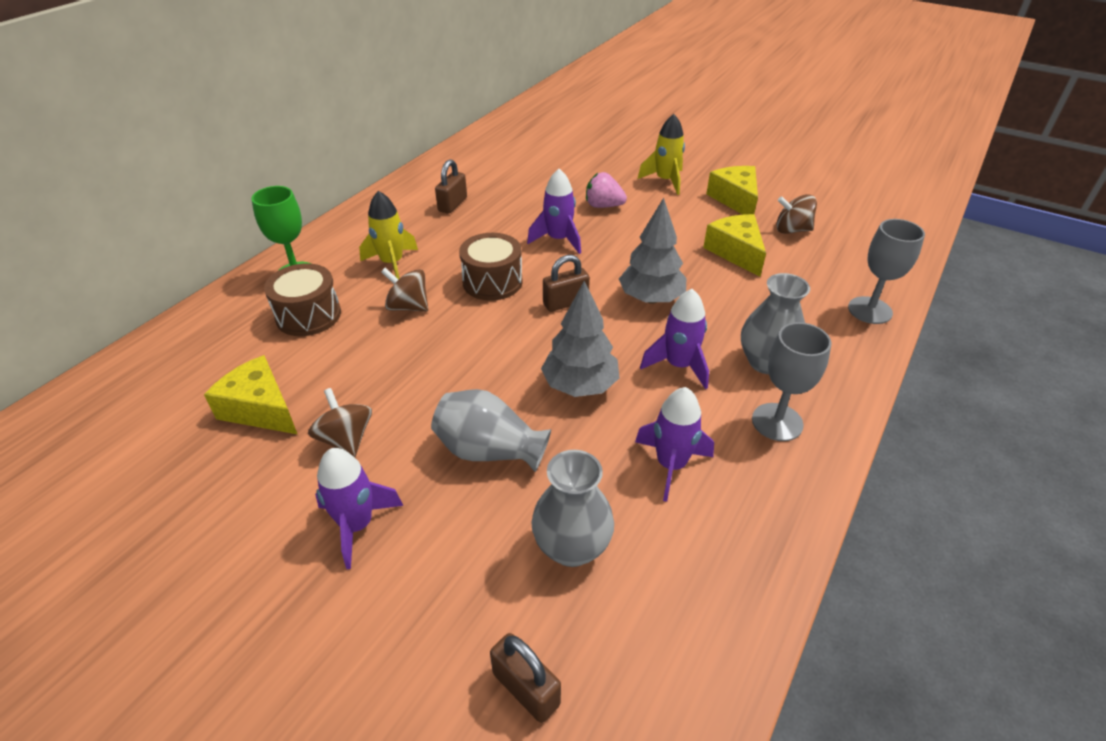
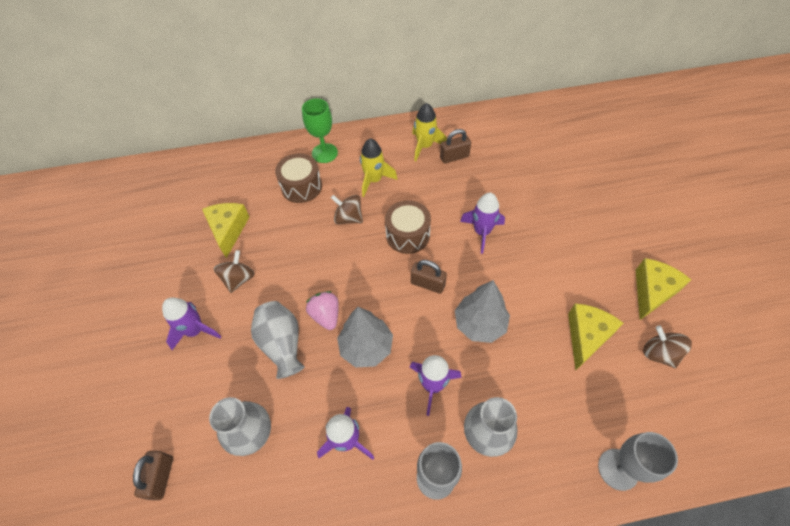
camera: 50 degrees right, 15 degrees up
(408, 307) = (348, 218): brown spinning top -> brown spinning top turned 45 degrees counterclockwise
(603, 206) = (545, 225): pink strawberry -> pink strawberry (326, 315)
(665, 181) = (619, 235): yellow rocket -> yellow rocket (425, 146)

